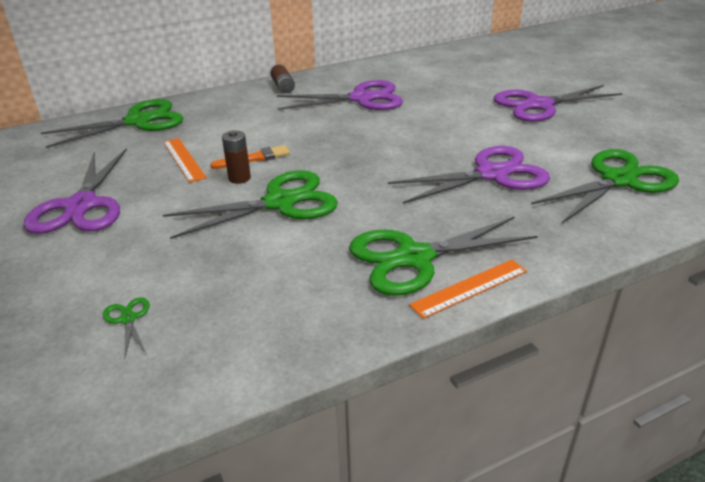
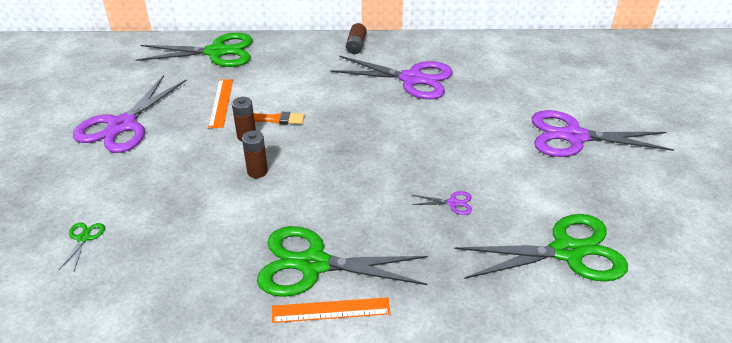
camera: 25 degrees right, 5 degrees up
(280, 202) = (257, 171): green scissors -> brown battery
(491, 174) = (452, 203): purple scissors -> purple scissors, size x0.40

